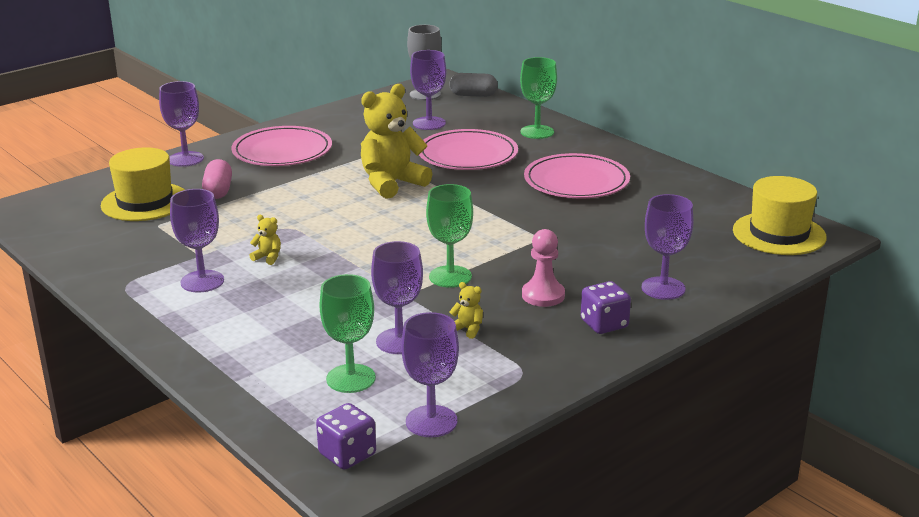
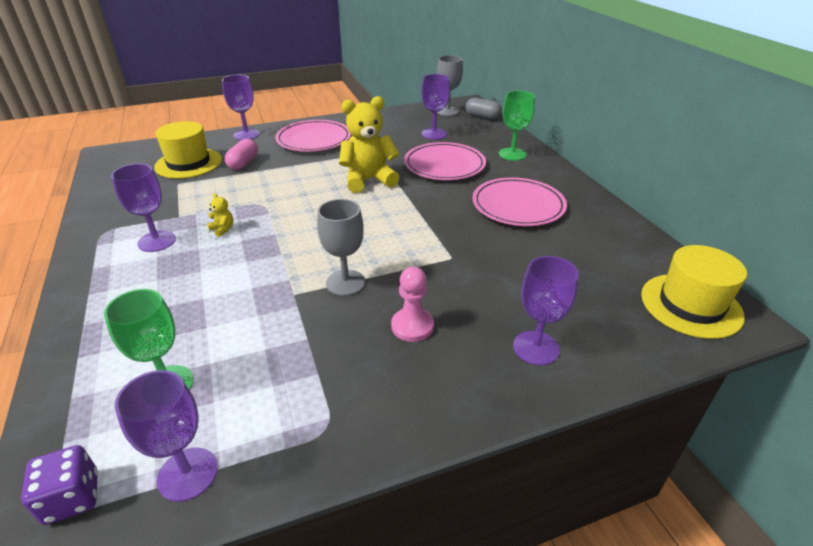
camera: 20 degrees right, 10 degrees up
(399, 341) = (246, 349): purple goblet -> none
(450, 277) = (345, 283): green goblet -> grey goblet
(467, 329) = (315, 351): yellow teddy bear -> none
(604, 324) = (449, 381): purple dice -> none

